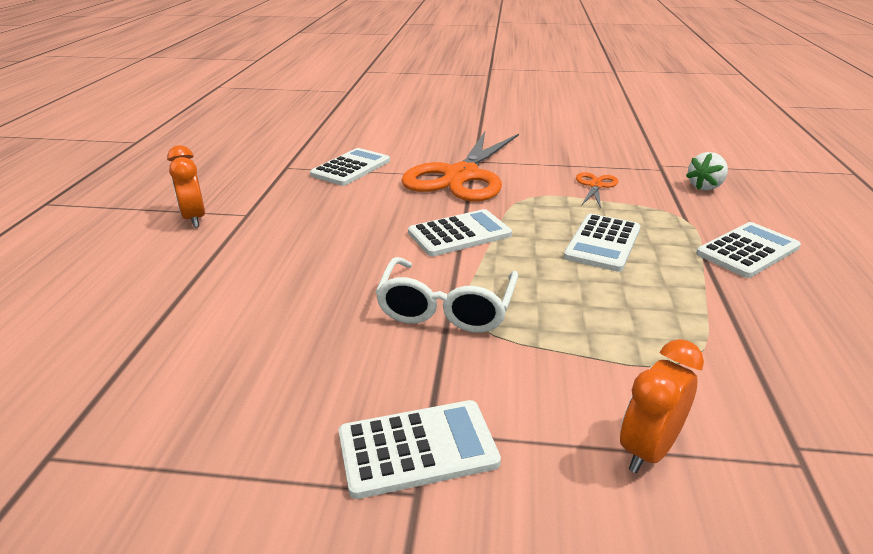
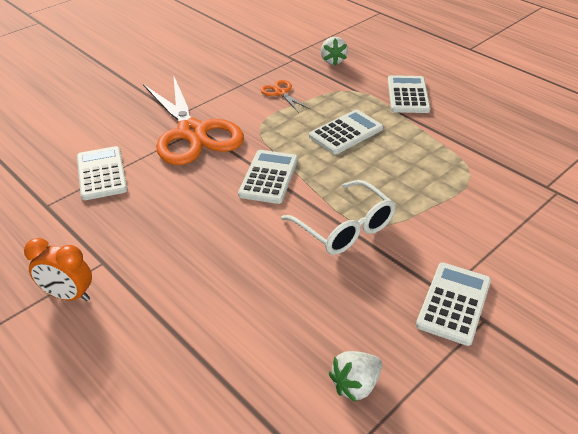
camera: 50 degrees left, 10 degrees up
(203, 422) = (355, 385): none -> white strawberry
(602, 243) = (346, 132): white calculator -> white calculator turned 105 degrees counterclockwise
(648, 450) = (516, 228): orange clock -> none

